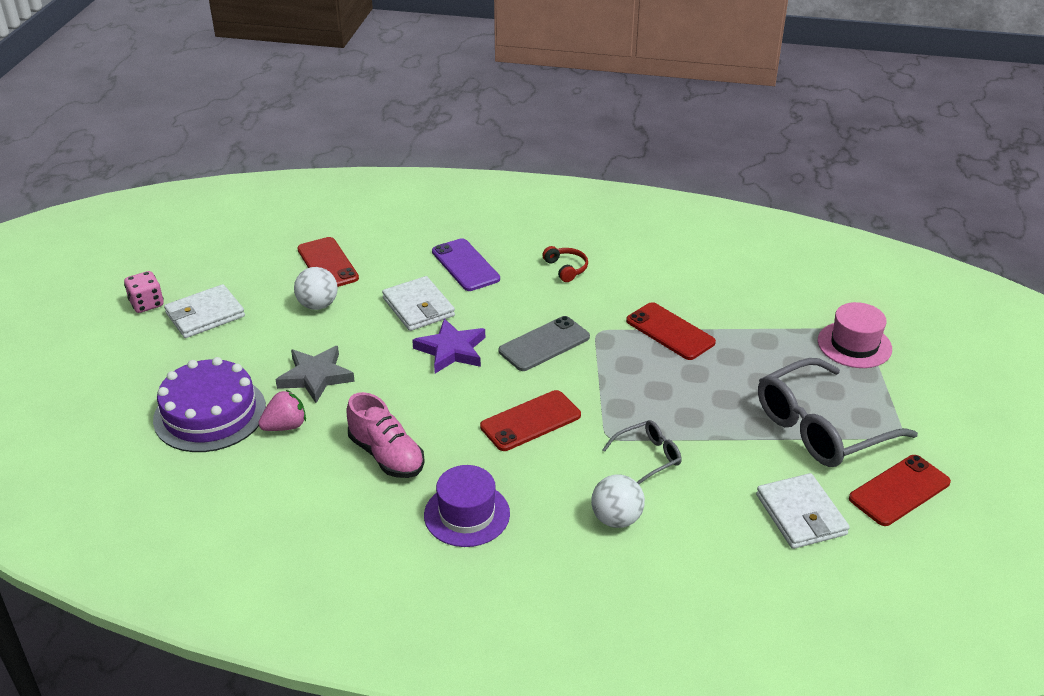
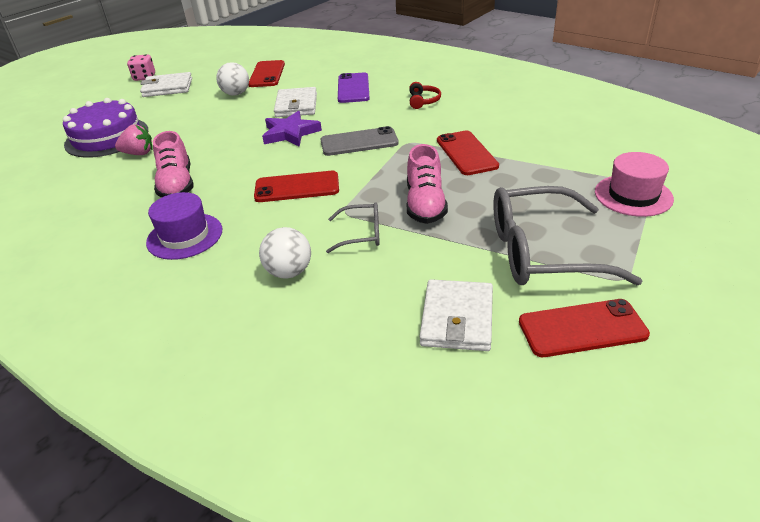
camera: 30 degrees right, 0 degrees up
(315, 377) = (189, 131): grey star -> none
(680, 406) = (425, 204): none -> pink shoe

